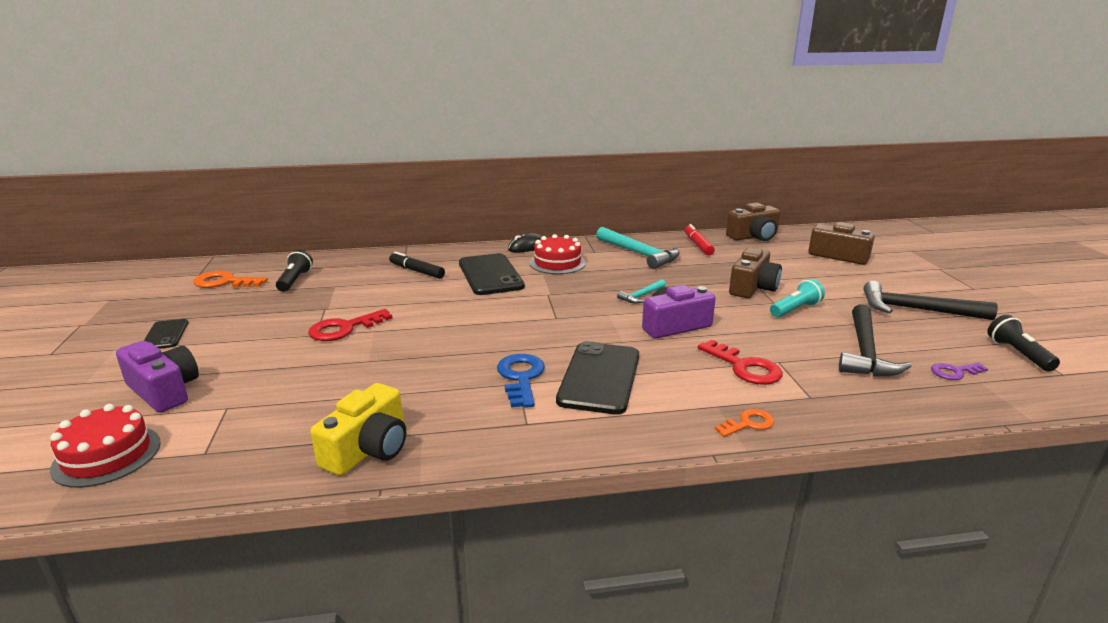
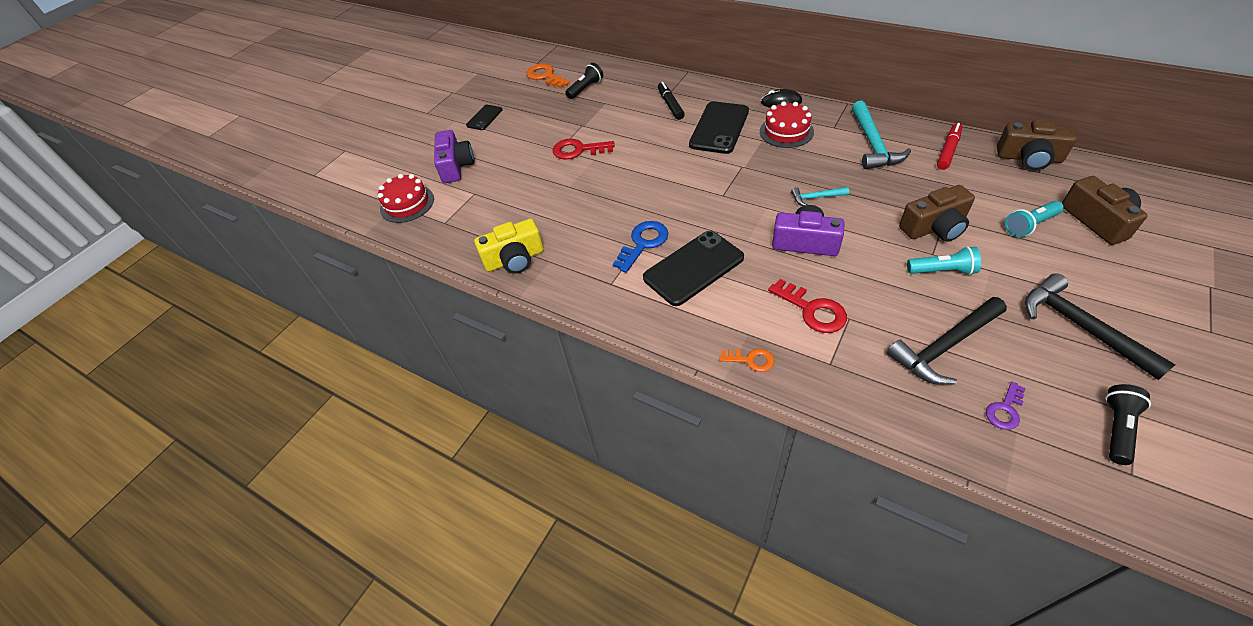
camera: 45 degrees right, 25 degrees up
(745, 367) = (812, 310): red key -> red key turned 45 degrees counterclockwise
(807, 269) = (1029, 225): none -> turquoise flashlight
(954, 372) = (1005, 410): purple key -> purple key turned 75 degrees counterclockwise

